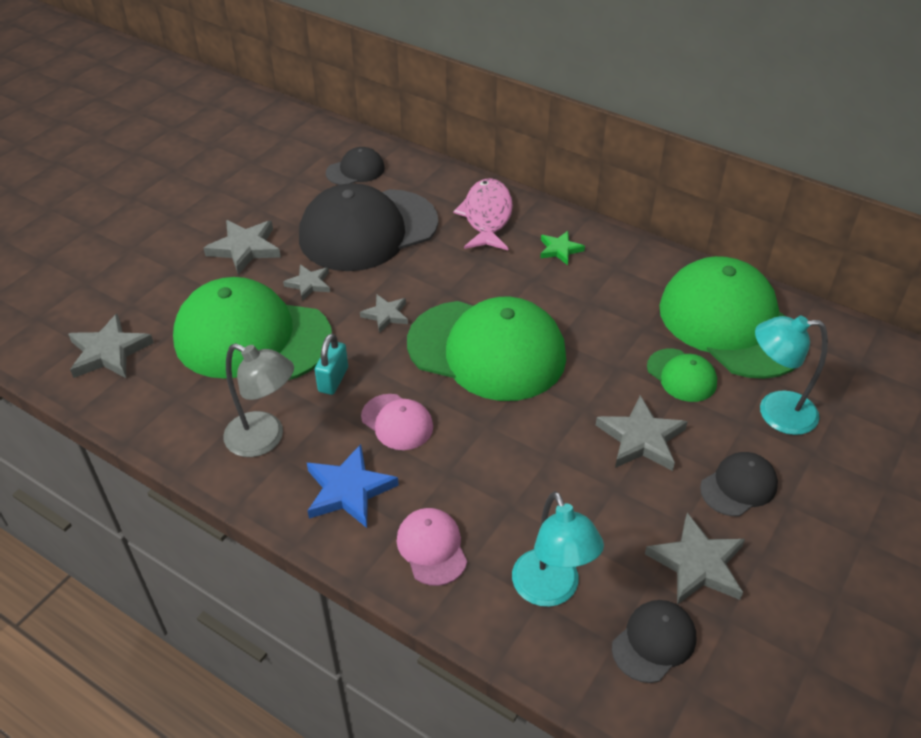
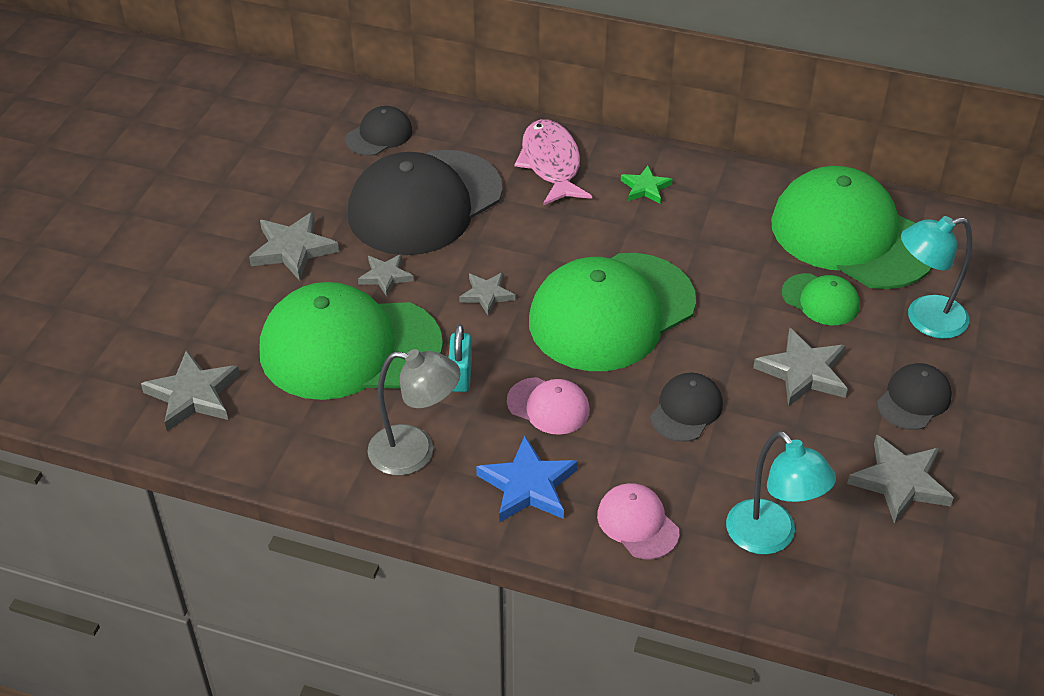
camera: 15 degrees left, 0 degrees up
(487, 350) = (611, 312): green cap -> green cap turned 135 degrees clockwise
(654, 642) = (885, 562): black cap -> black cap (686, 410)

